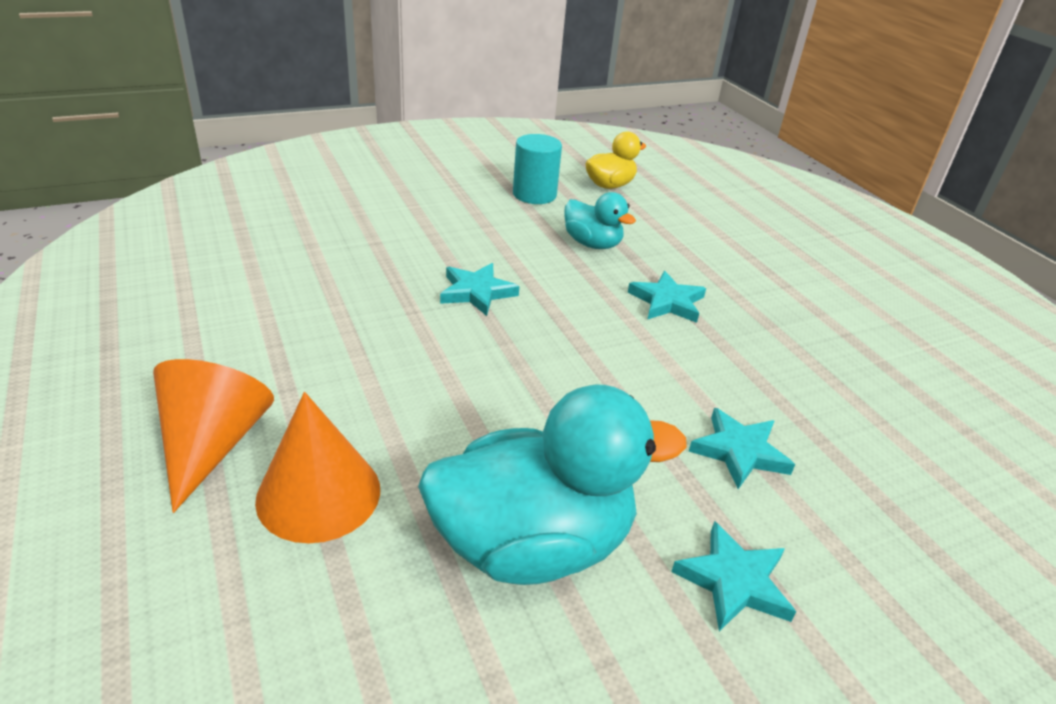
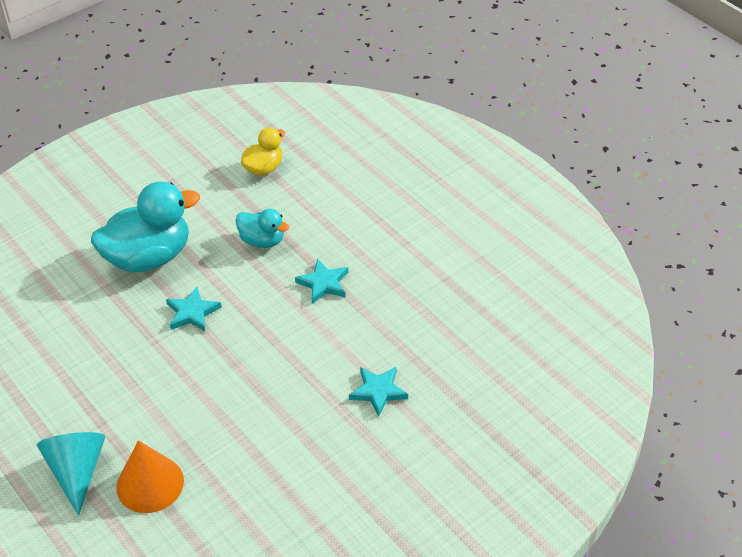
camera: 10 degrees left, 10 degrees up
(213, 444) = (77, 471): orange cone -> turquoise cone
(533, 544) = (272, 479): turquoise duck -> turquoise duck (149, 257)
(534, 194) = (207, 197): turquoise cylinder -> none
(734, 581) = (379, 471): turquoise star -> none

